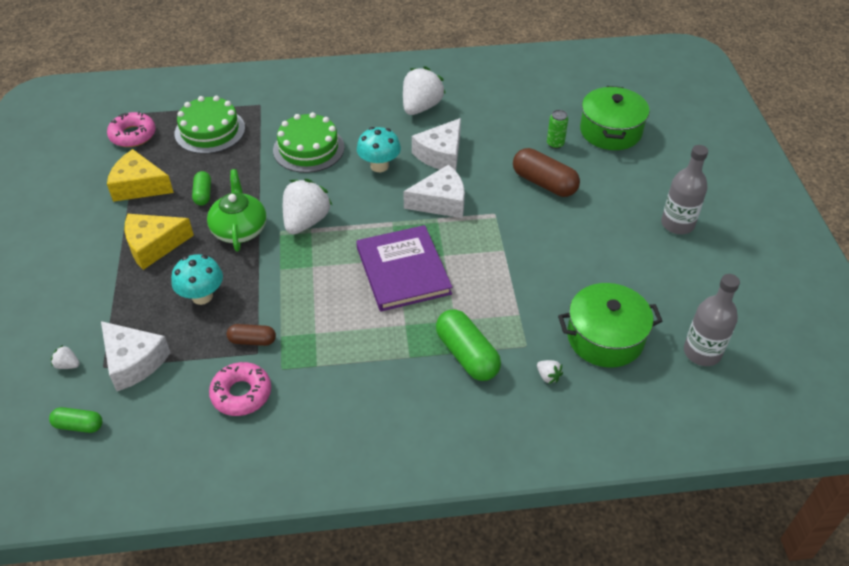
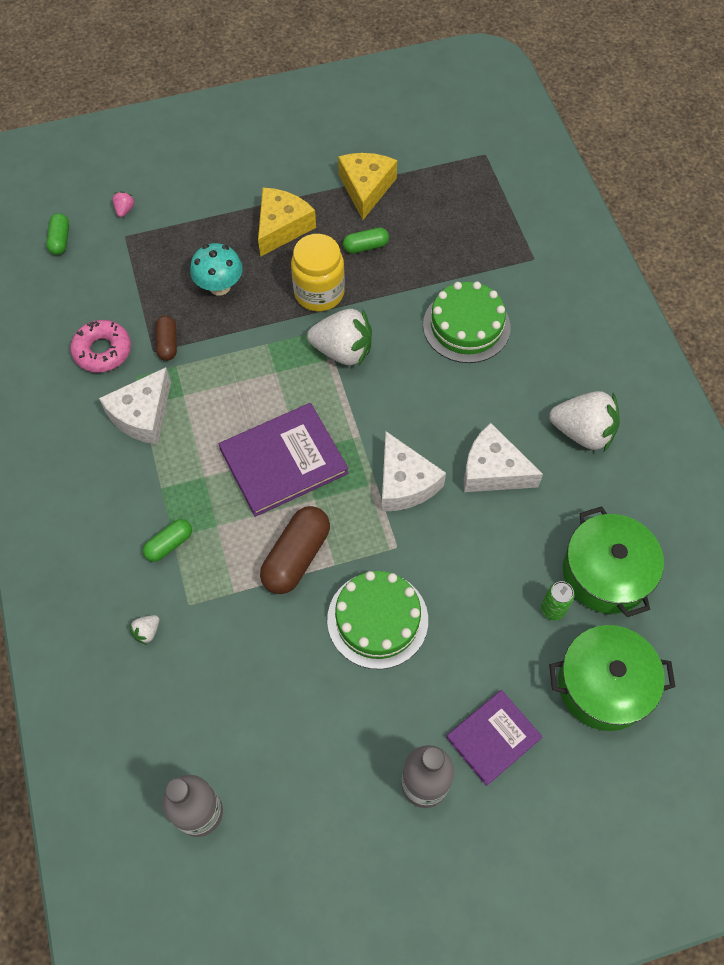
camera: 80 degrees right, 15 degrees up
(68, 365) = (124, 210): white strawberry -> pink strawberry
(133, 135) = (445, 158): pink donut -> none
(134, 362) = (133, 257): white cheese -> white cheese (142, 415)
(154, 246) = (282, 227): yellow cheese -> yellow cheese turned 60 degrees clockwise
(210, 131) = (472, 223): green cake -> green cake (377, 619)
(239, 229) = (319, 293): green teapot -> yellow jar
(379, 166) = (454, 405): turquoise mushroom -> none
(467, 355) = (169, 544): green capsule -> green capsule, size x0.57
(544, 183) = (467, 602): brown capsule -> brown capsule (296, 557)
(605, 337) = (210, 693): green pot -> green pot (606, 573)
(645, 186) = (493, 738): none -> purple book

